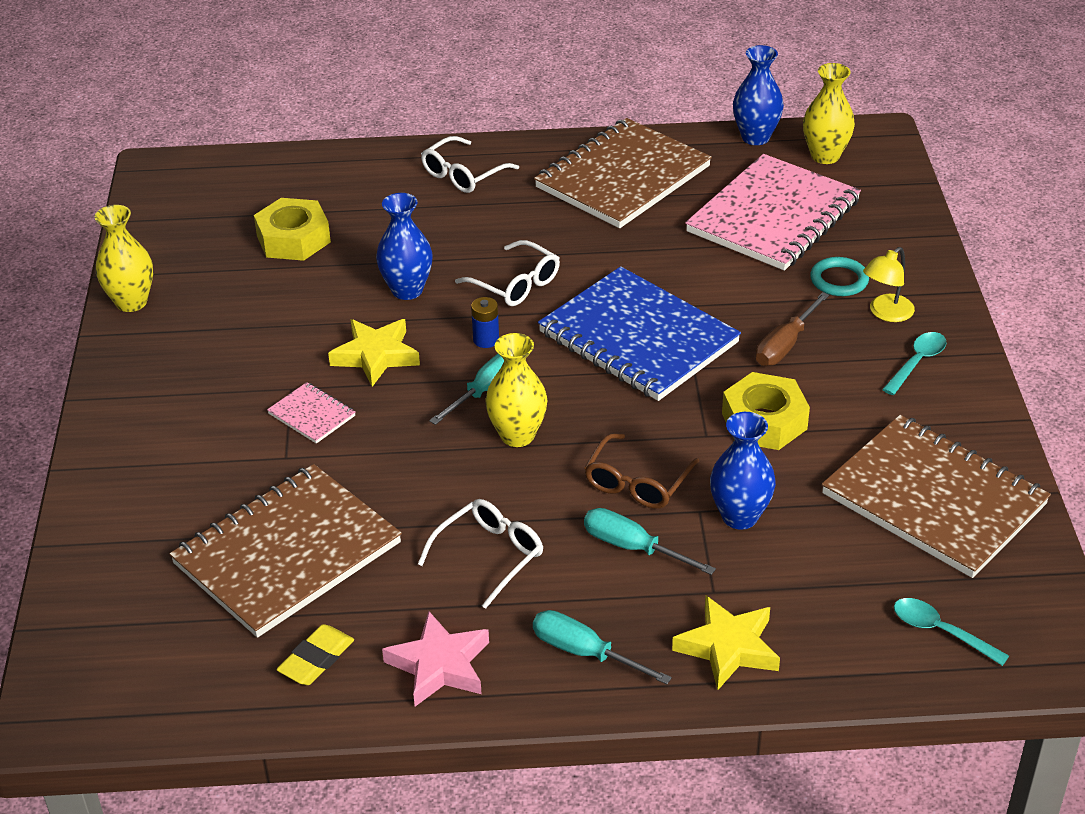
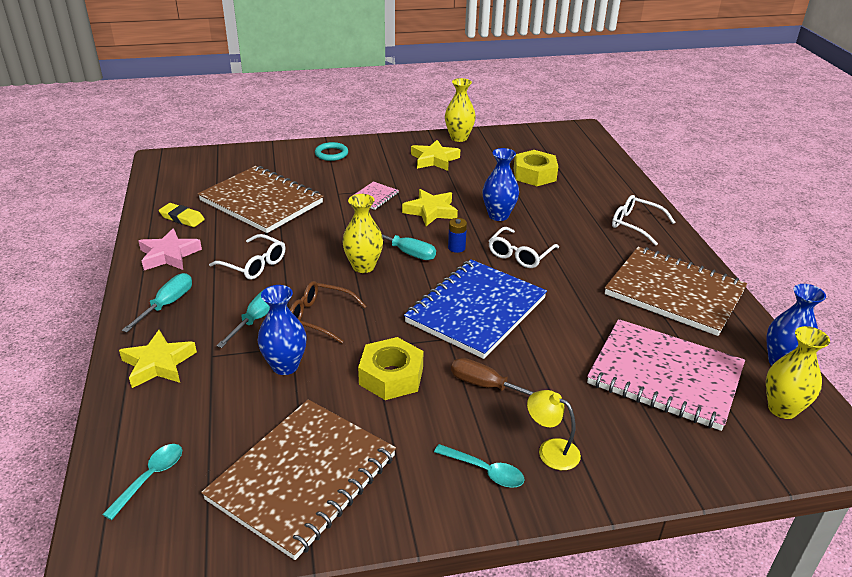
camera: 80 degrees right, 5 degrees down
(203, 337) = (434, 159): none -> yellow star
(839, 280) = (588, 418): turquoise ring -> turquoise ring (331, 154)

